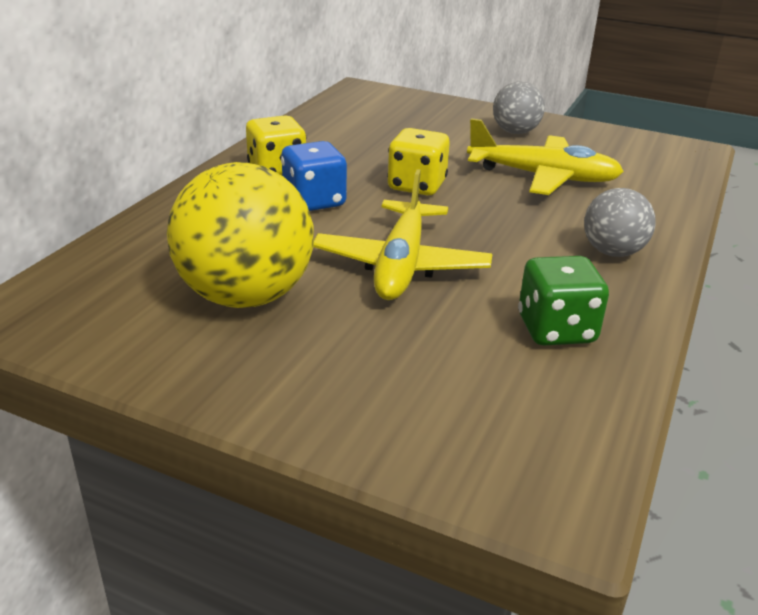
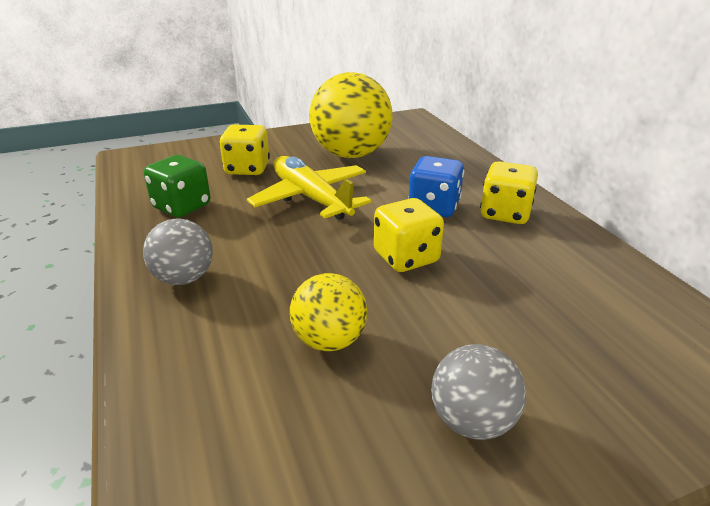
camera: 135 degrees right, 0 degrees up
(408, 348) = (247, 169): none -> yellow dice
(543, 177) = (329, 340): yellow plane -> yellow ball

